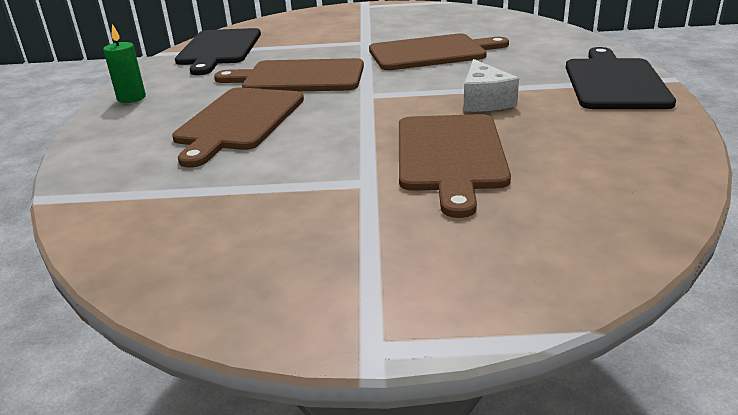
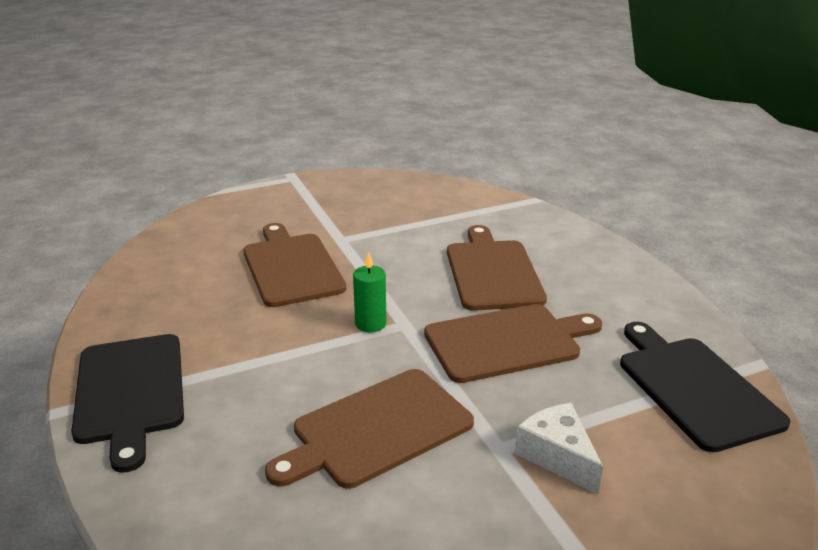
camera: 155 degrees right, 0 degrees up
(131, 98) = (638, 282): green candle -> green candle (370, 324)
(484, 101) = (277, 334): white cheese -> white cheese (557, 456)

